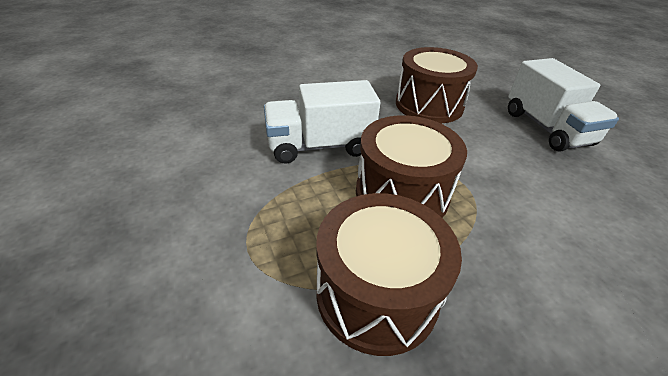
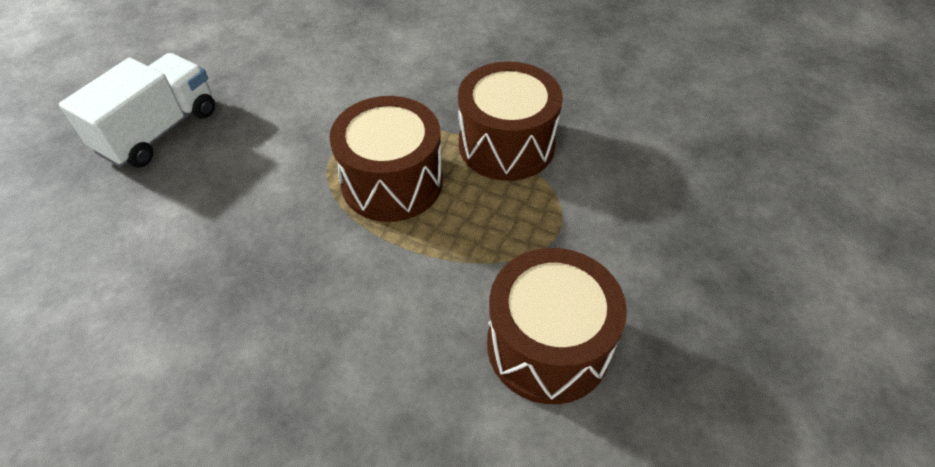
camera: 130 degrees left, 10 degrees up
(319, 146) = (379, 288): white truck -> none
(429, 105) = (177, 245): brown drum -> brown drum (548, 345)

